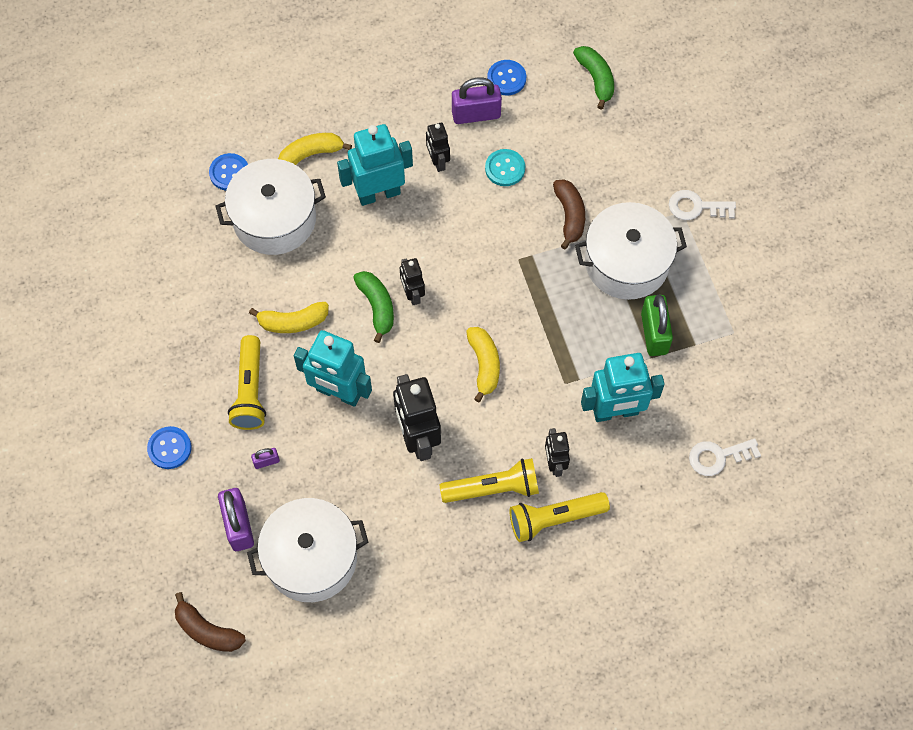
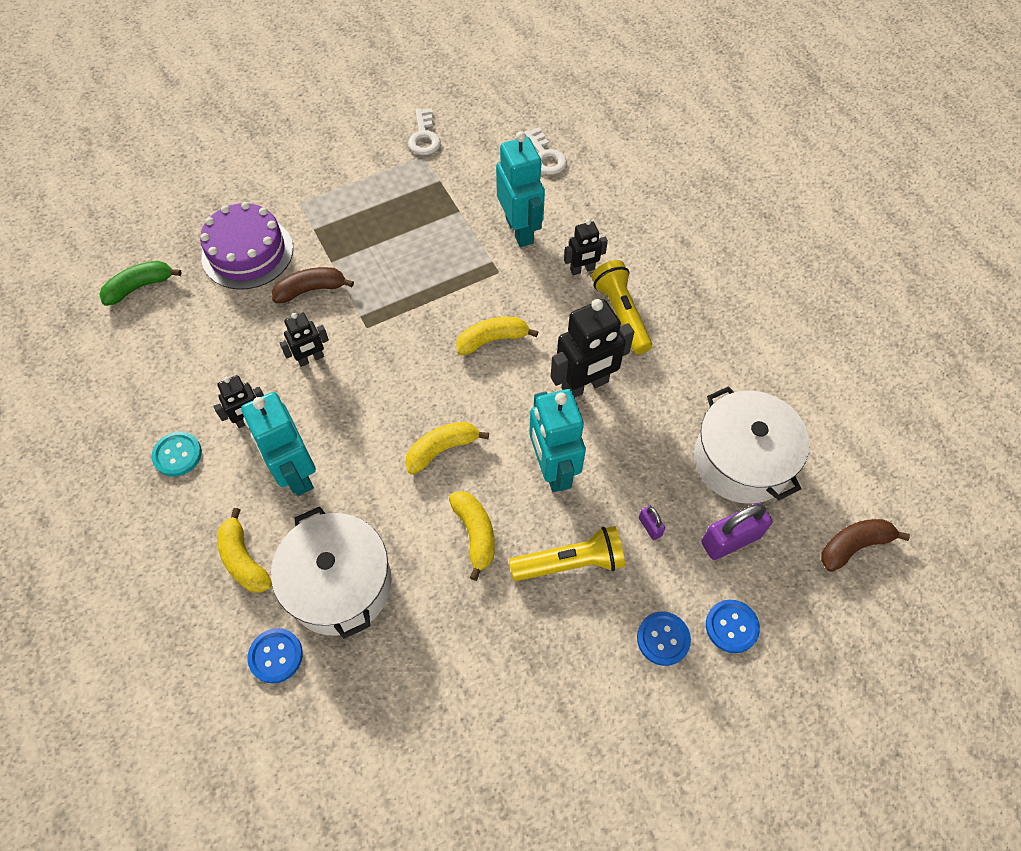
camera: 100 degrees left, 5 degrees down
(207, 630) = (853, 545): brown banana -> brown banana turned 135 degrees counterclockwise
(338, 393) = (552, 469): turquoise robot -> turquoise robot turned 150 degrees clockwise
(377, 306) = (442, 449): green banana -> yellow banana
(412, 294) = (421, 417): black robot -> black robot (311, 359)
(476, 114) = (185, 391): purple padlock -> none
(505, 168) = (256, 354): turquoise button -> turquoise button (177, 455)
(506, 78) = (136, 368): blue button -> blue button (731, 626)
(554, 519) = (637, 263): yellow flashlight -> none
(623, 165) = (247, 252): none -> purple cake
(626, 263) = (360, 238): white pot -> none
(654, 333) = (433, 210): green padlock -> none
(696, 207) = (293, 192): white key -> white key (424, 137)

